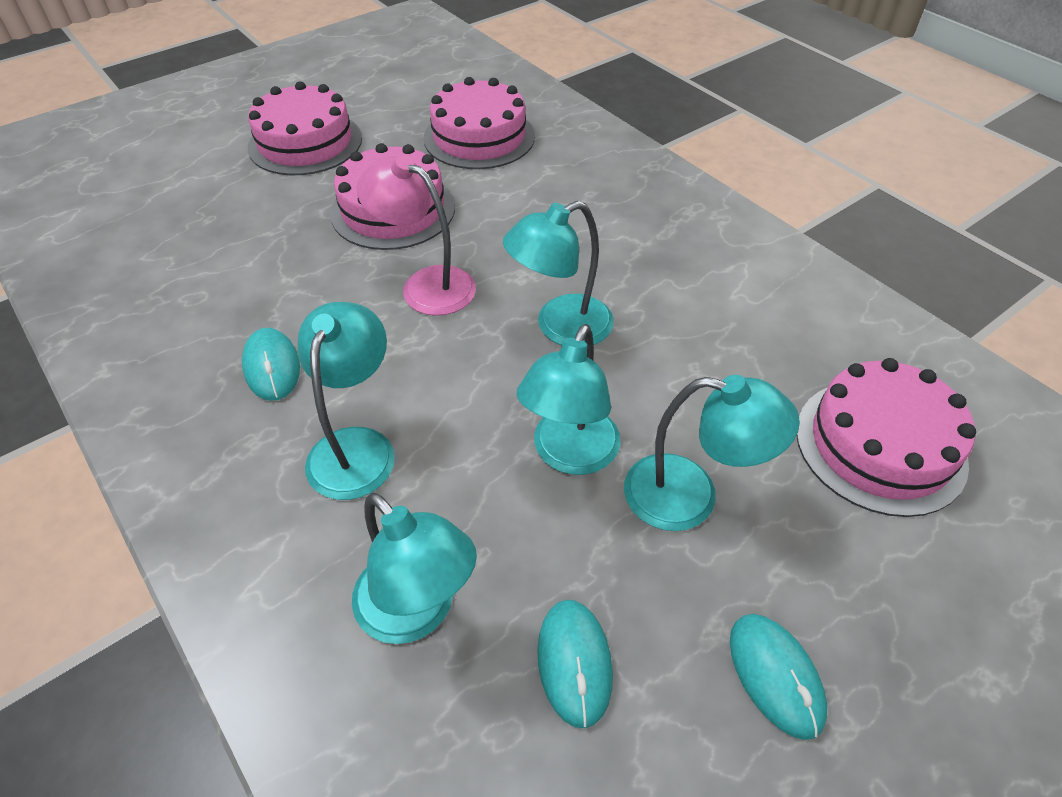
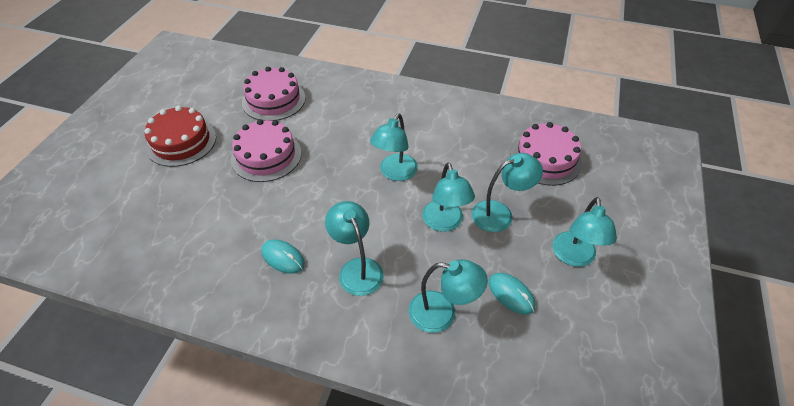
camera: 35 degrees left, 0 degrees up
(305, 142) = (181, 142): pink cake -> red cake
(426, 285) = (318, 184): pink lamp -> none
(775, 675) = (574, 257): turquoise mouse -> turquoise lamp

